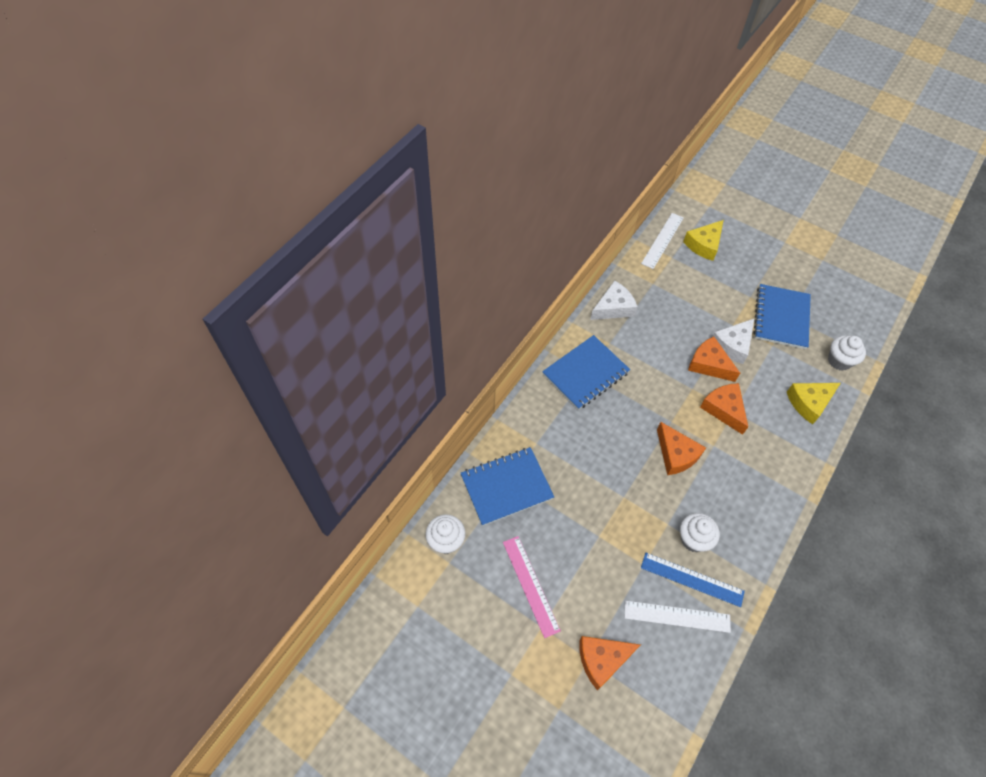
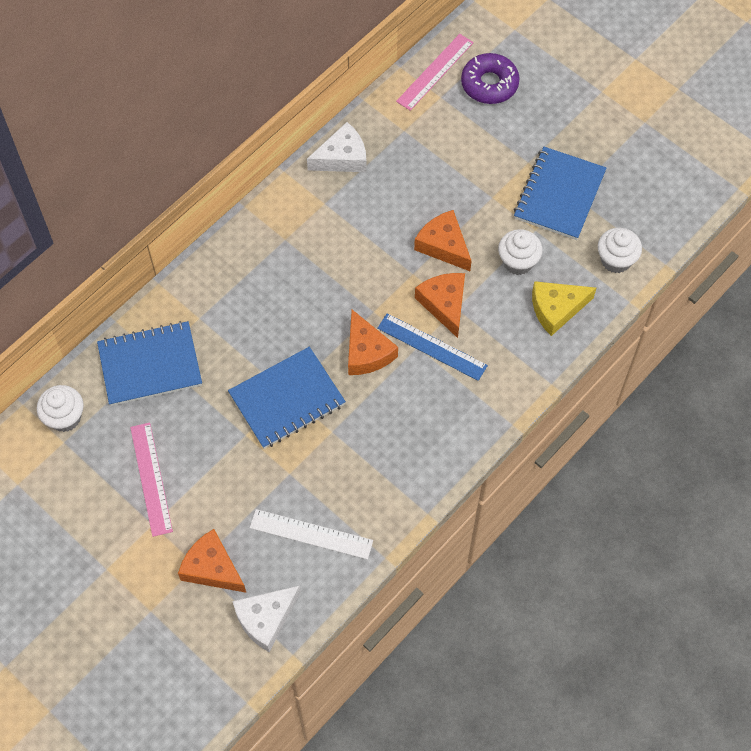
camera: 10 degrees right, 5 degrees up
(585, 374) = (282, 239): blue notebook -> blue notebook (287, 399)
(602, 660) = (212, 568): orange cheese -> orange cheese turned 45 degrees clockwise
(662, 240) = (435, 72): white ruler -> pink ruler
(692, 579) = (341, 497): blue ruler -> blue ruler (432, 347)
(693, 539) = (357, 452): white cupcake -> white cupcake (518, 262)
(704, 245) = (489, 84): yellow cheese -> purple donut
(733, 345) = (483, 224): white cheese -> white cheese (266, 619)

